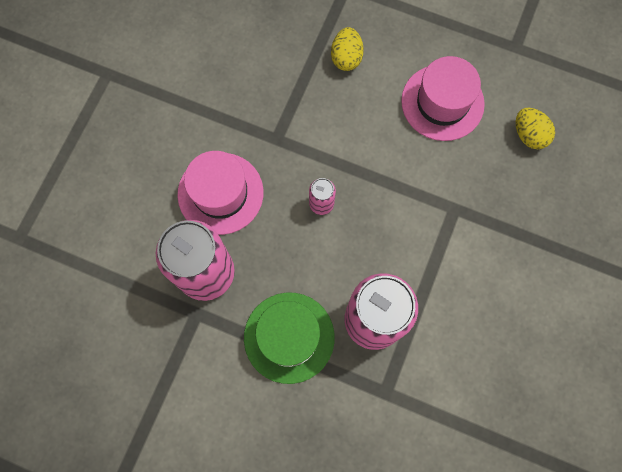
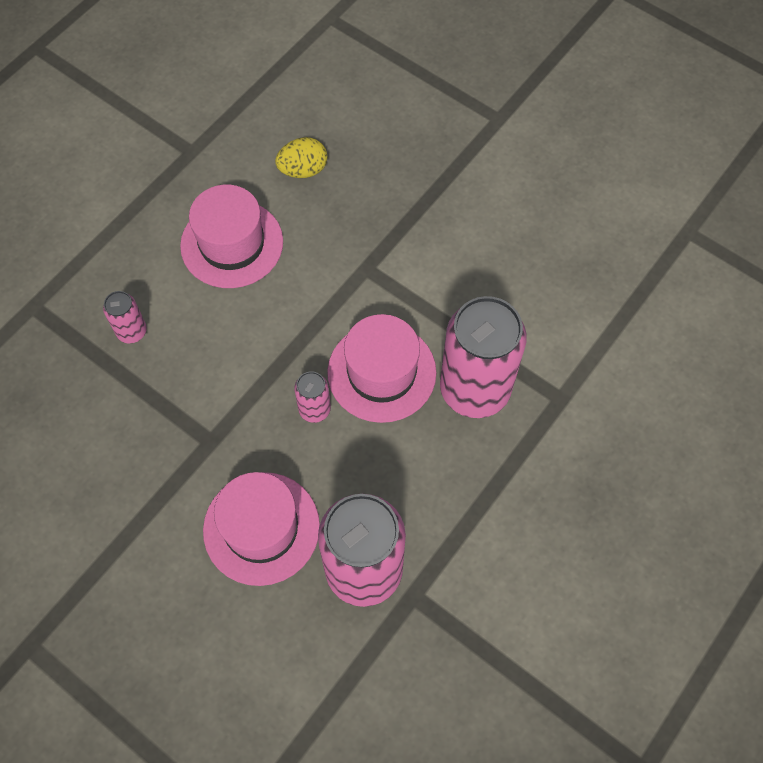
camera: 75 degrees left, 10 degrees down
(289, 337) = (471, 488): green hat -> none
(346, 57) = (132, 331): yellow egg -> pink can
(366, 245) = (381, 372): none -> pink hat

